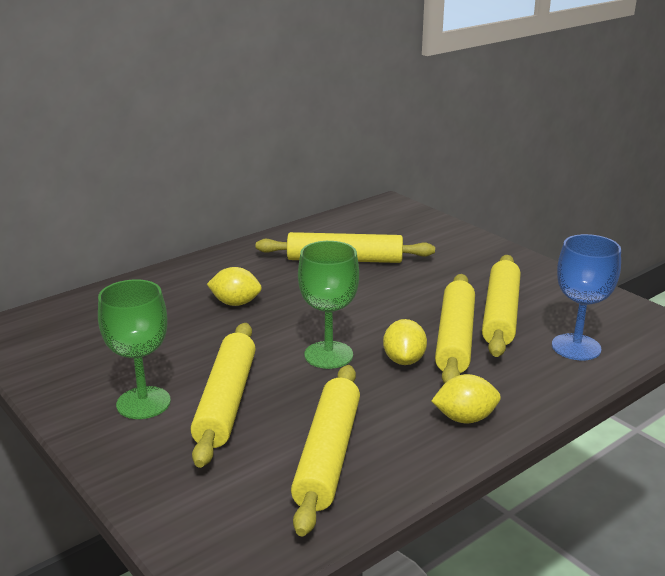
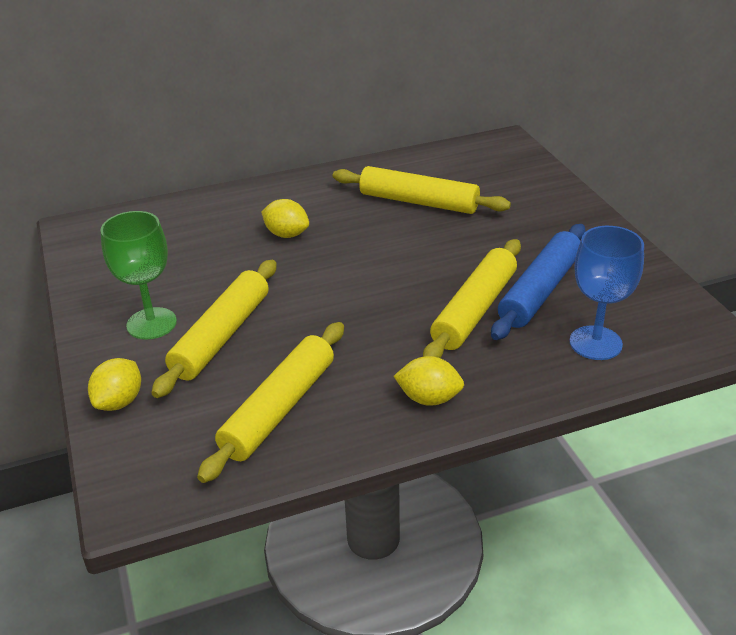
camera: 20 degrees right, 10 degrees up
(328, 355) = (340, 305): green goblet -> none
(404, 360) = (409, 324): yellow lemon -> yellow lemon (119, 402)
(500, 314) = (539, 290): yellow rolling pin -> blue rolling pin

